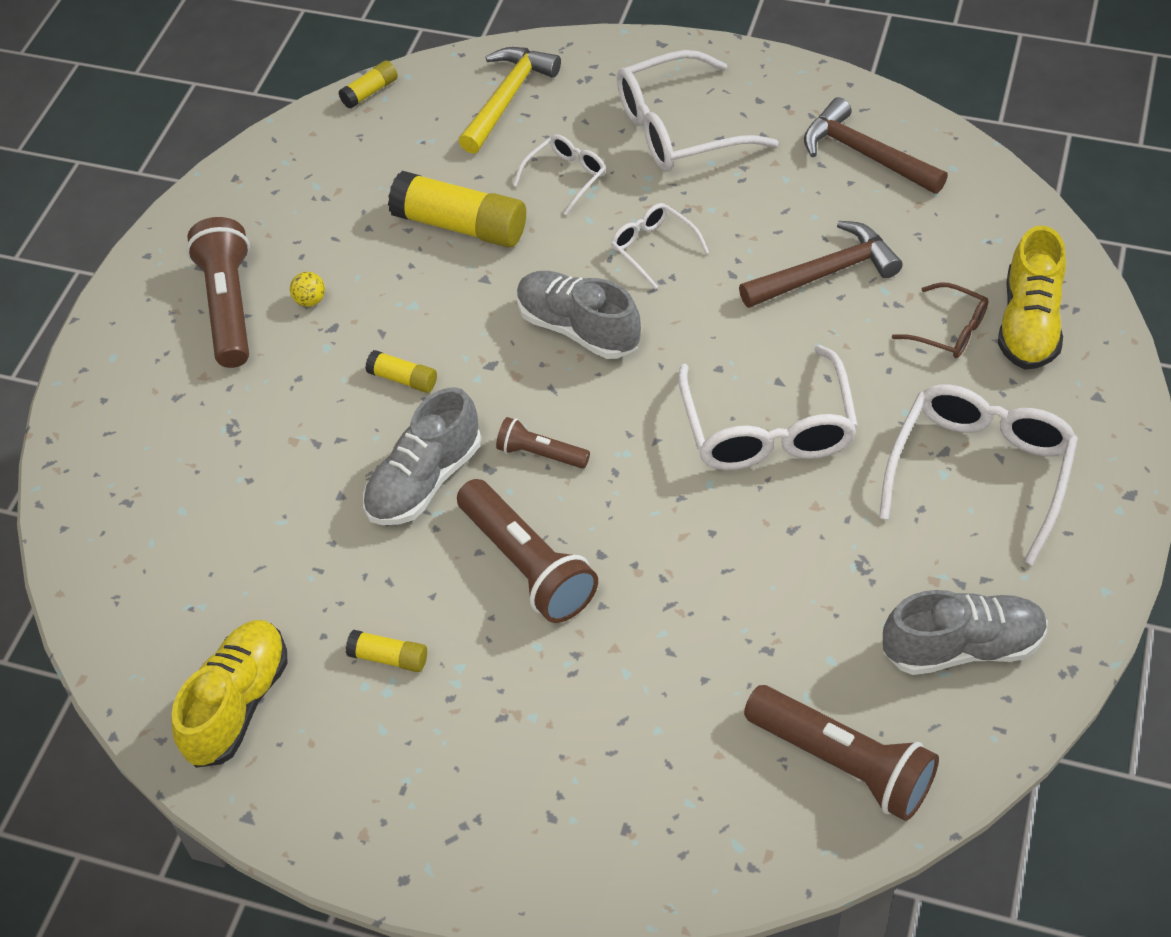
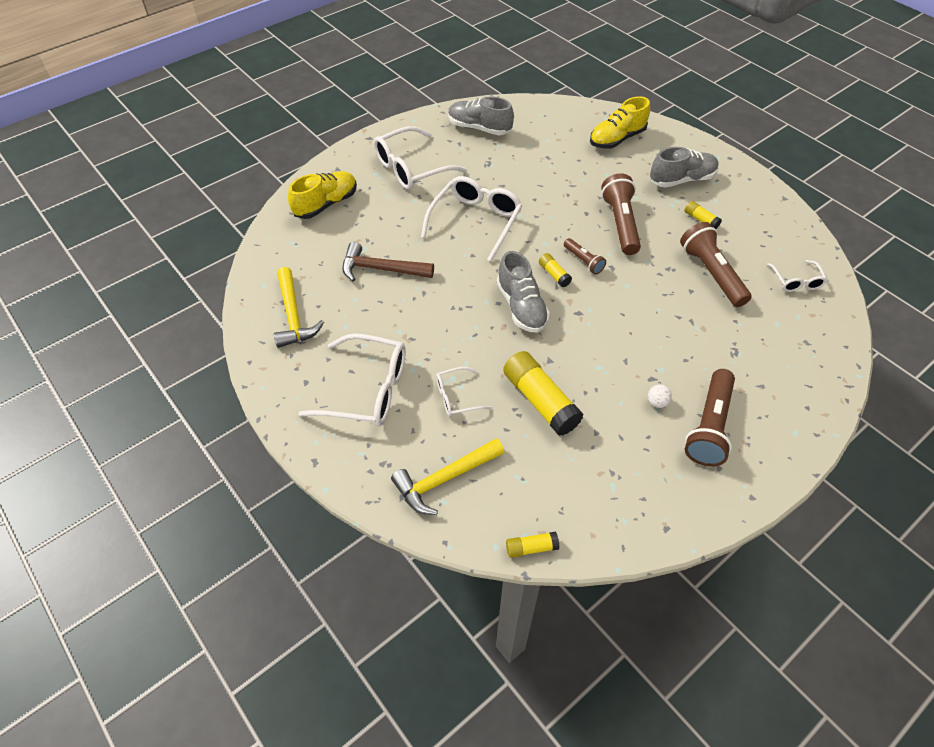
camera: 150 degrees left, 0 degrees up
(238, 704) = (775, 234): yellow shoe -> yellow shoe (617, 139)
(310, 300) = (657, 402): yellow ball -> white ball
(403, 379) = (628, 329): yellow glue stick -> yellow glue stick (554, 274)
(424, 480) = (646, 277): grey shoe -> grey shoe (681, 180)
(653, 248) = (448, 327): white glasses -> white glasses (796, 281)
(842, 763) = (551, 121): brown flashlight -> brown flashlight (711, 273)
(865, 154) = (293, 315): brown hammer -> yellow hammer
(949, 330) = (360, 218): brown glasses -> none

